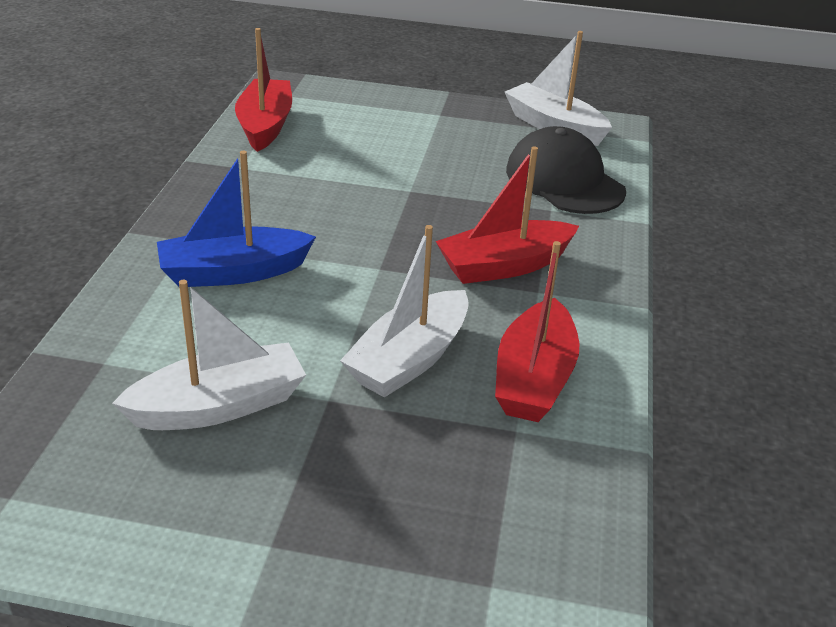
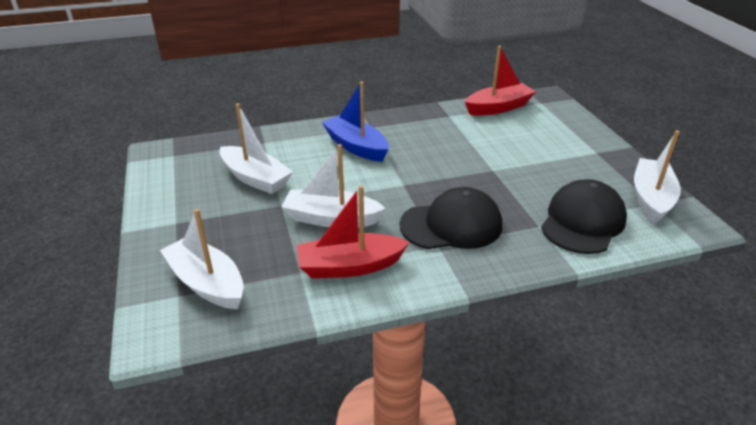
camera: 65 degrees right, 0 degrees up
(481, 540) = (207, 283): none -> white boat
(504, 266) = (451, 225): red boat -> black cap

